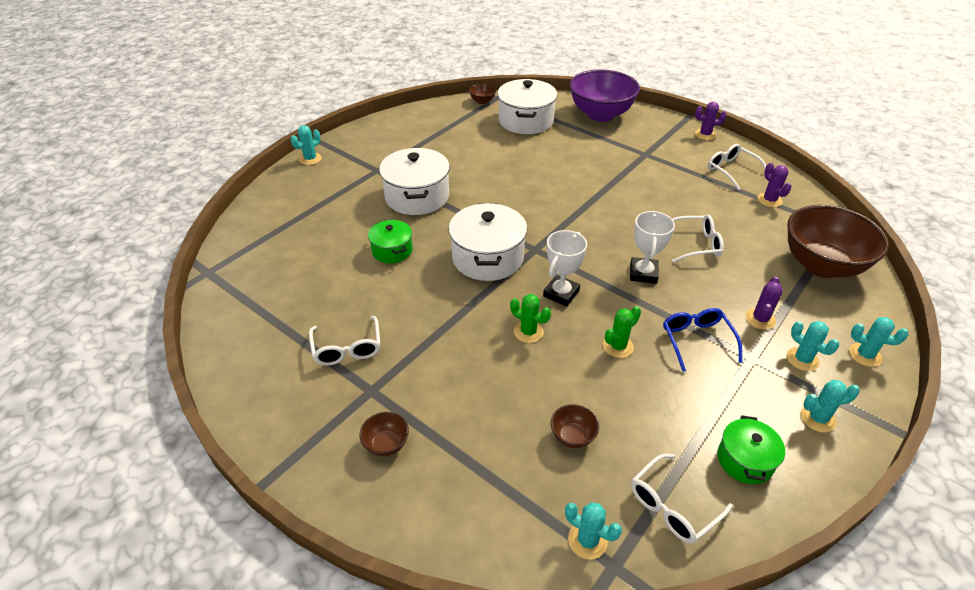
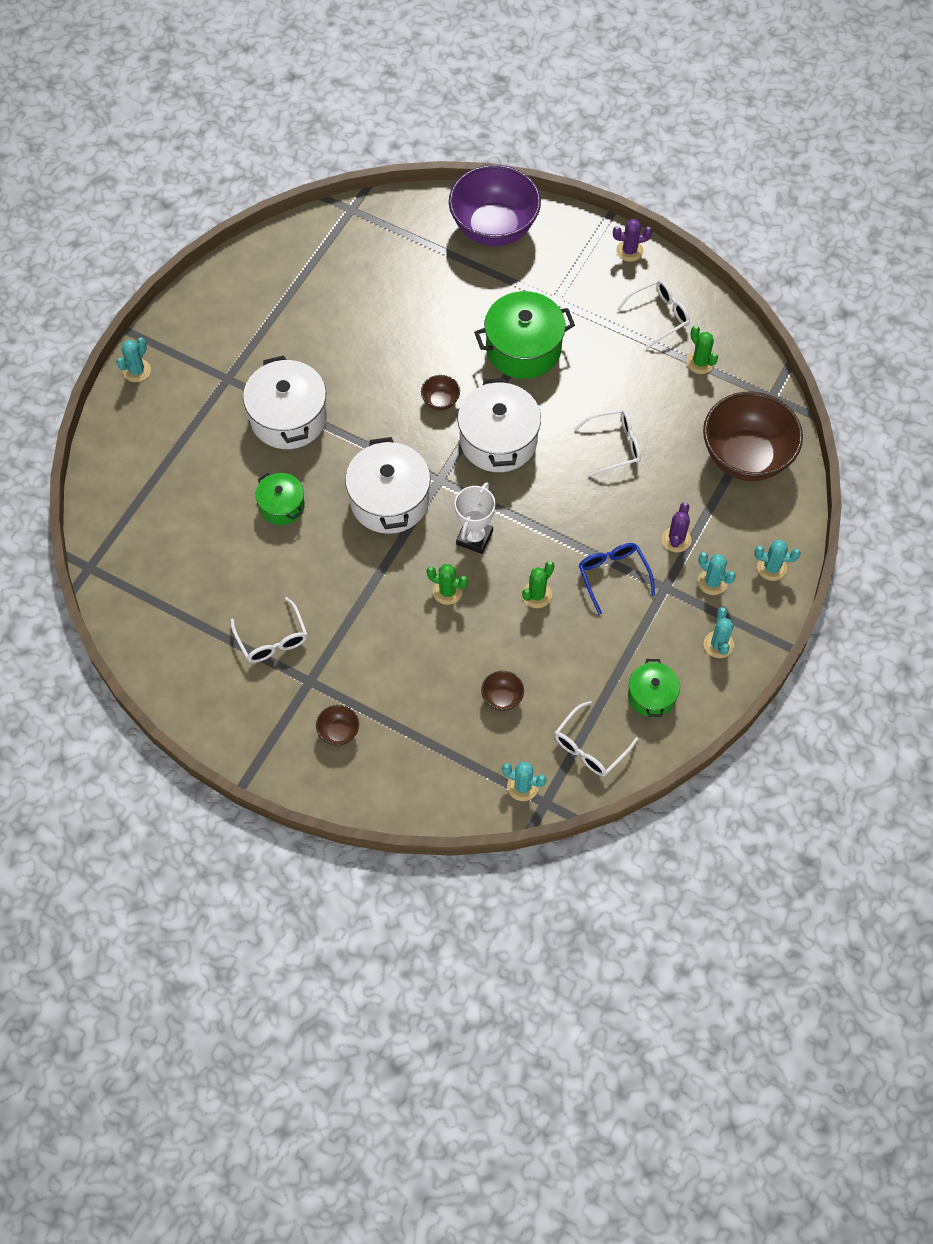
camera: 10 degrees left, 20 degrees up
(482, 101) = (332, 221): brown bowl -> brown bowl (440, 401)
(526, 121) = (397, 255): white pot -> white pot (498, 440)
(618, 177) = (523, 348): none -> green pot
(643, 273) = (558, 497): white trophy -> none
(731, 170) = (659, 316): white glasses -> white glasses turned 105 degrees clockwise
(769, 200) = (700, 362): purple cactus -> green cactus
(817, 418) = (718, 644): turquoise cactus -> turquoise cactus turned 75 degrees counterclockwise

